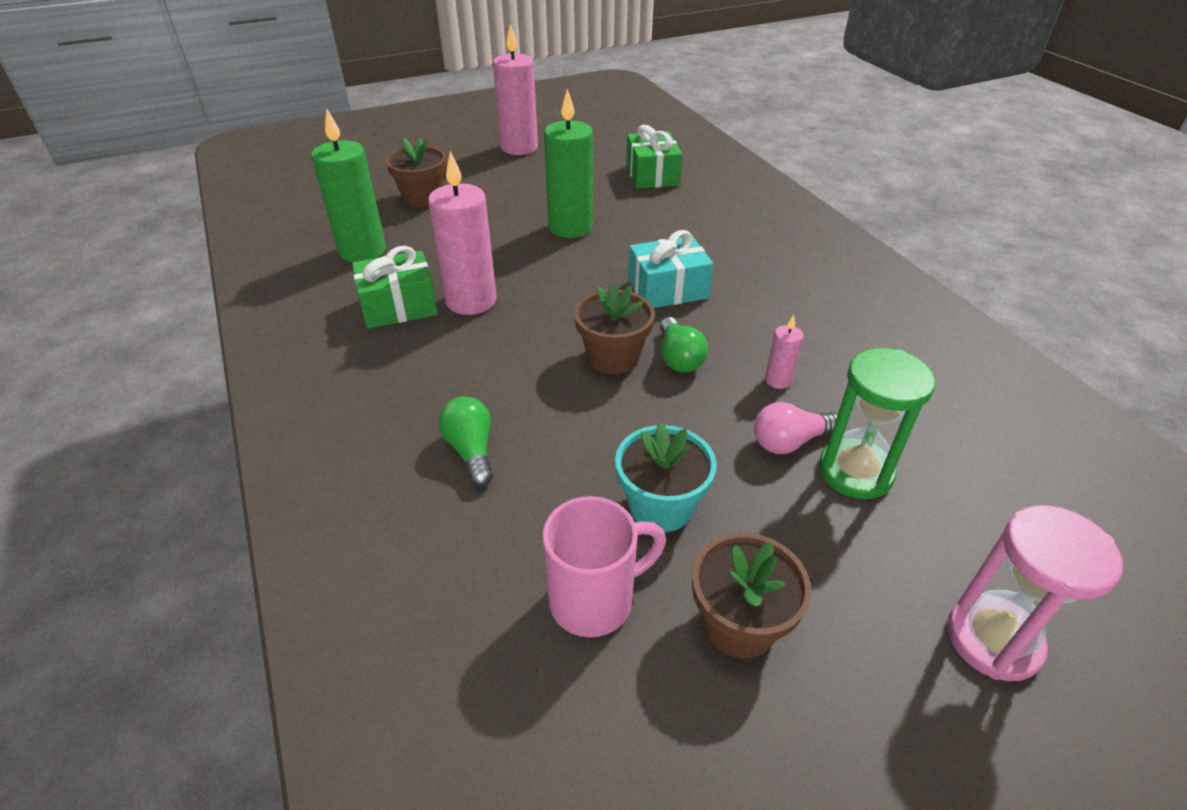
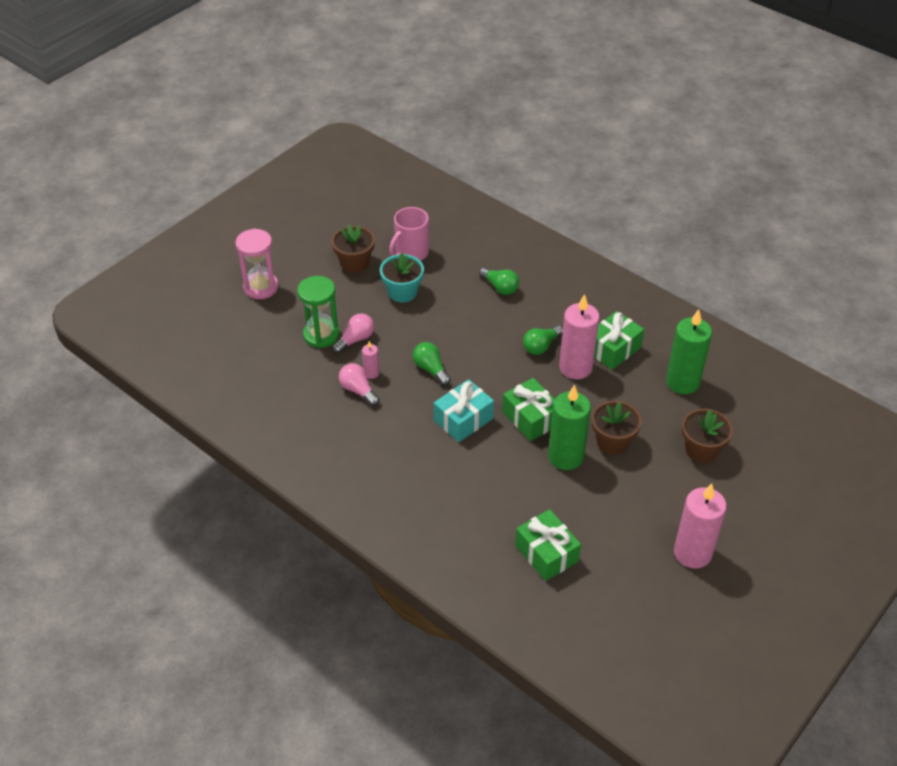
camera: 155 degrees right, 5 degrees up
(491, 338) = (541, 346): none -> green light bulb
(579, 268) = (531, 418): none -> green gift
(613, 357) = (467, 357): brown flower pot -> brown flower pot (612, 441)
(807, 363) = (358, 390): none -> pink light bulb

